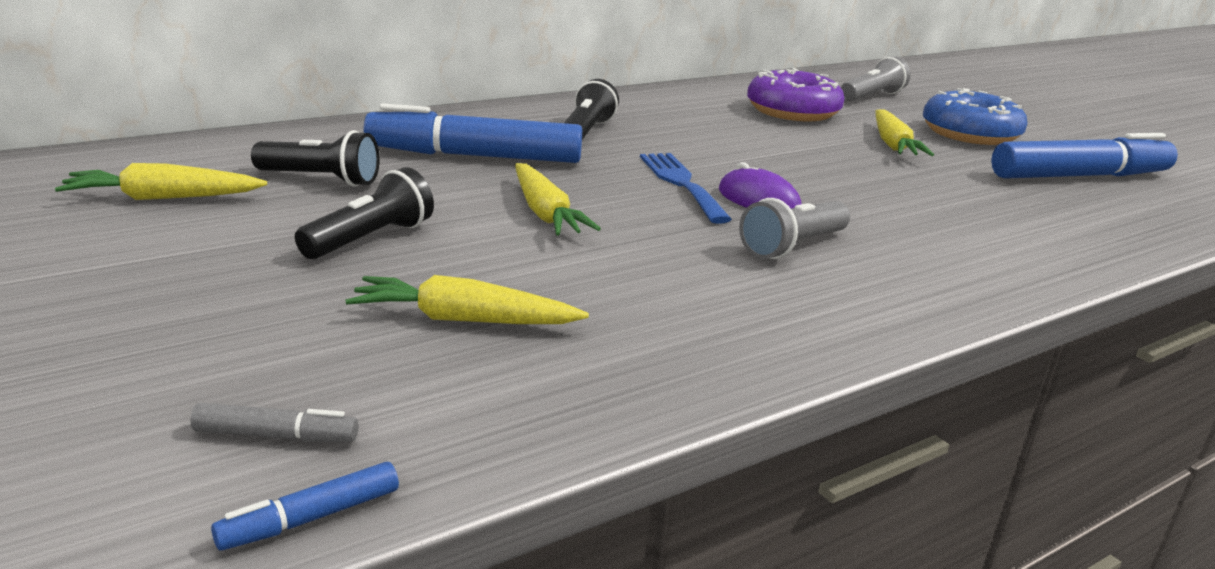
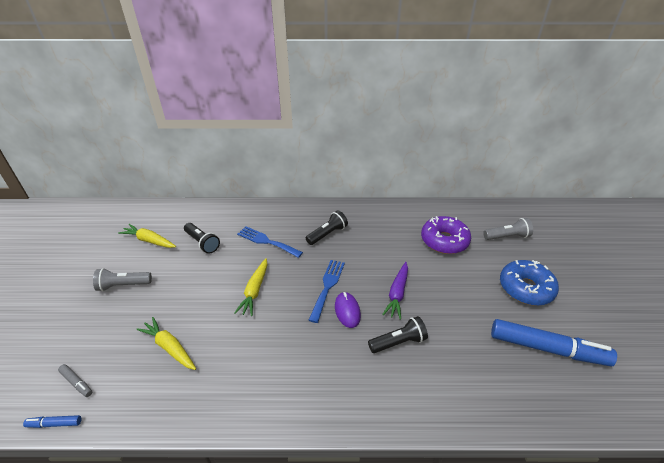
camera: 35 degrees right, 15 degrees up
(370, 239) = (185, 287): black flashlight -> black flashlight (398, 342)
(474, 156) = (267, 241): blue marker -> blue fork
(793, 246) = (325, 350): grey flashlight -> grey flashlight (123, 285)
(808, 169) = (397, 293): none -> purple carrot
(892, 144) = (467, 285): yellow carrot -> none

